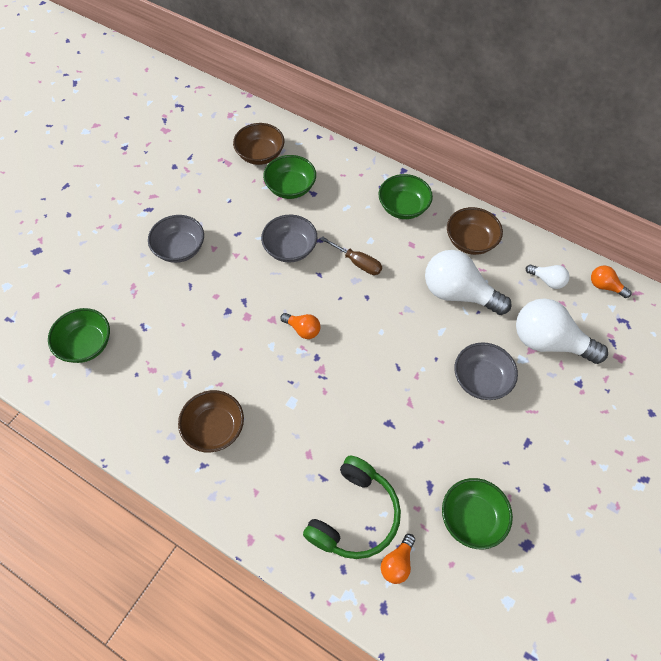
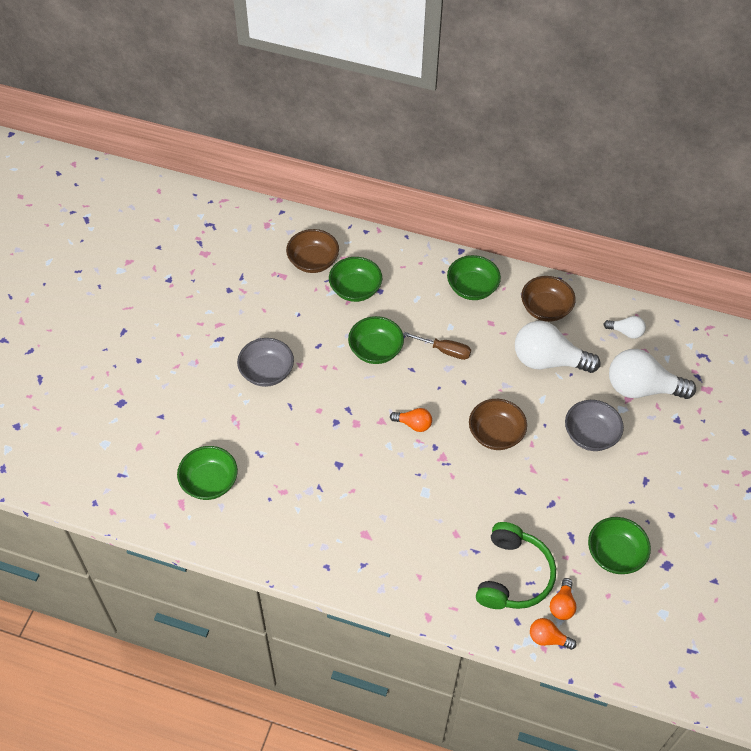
camera: 15 degrees left, 5 degrees down
(214, 428) = (362, 530): brown bowl -> brown bowl (495, 434)
(290, 249) = (375, 350): grey bowl -> green bowl
(605, 286) = (679, 327): orange light bulb -> orange light bulb (548, 638)

